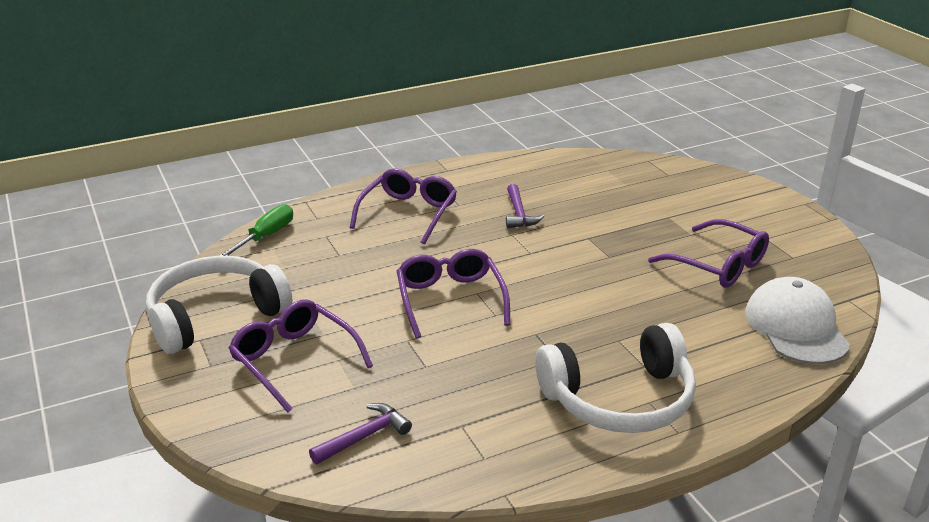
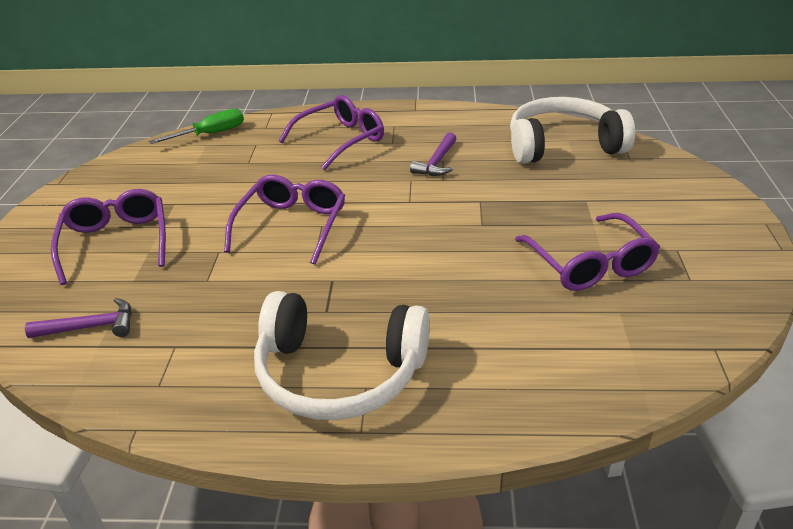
camera: 30 degrees right, 5 degrees up
(215, 316) = (105, 189): white headphones -> white headphones (563, 145)
(796, 327) = (614, 360): white cap -> none

